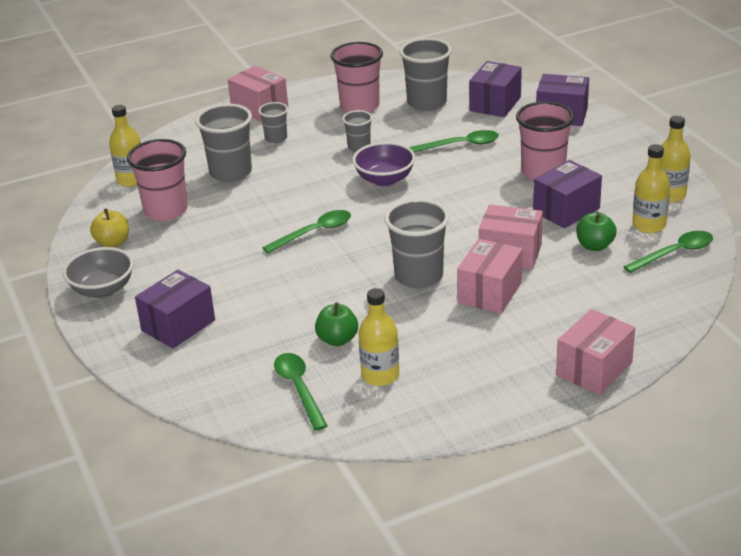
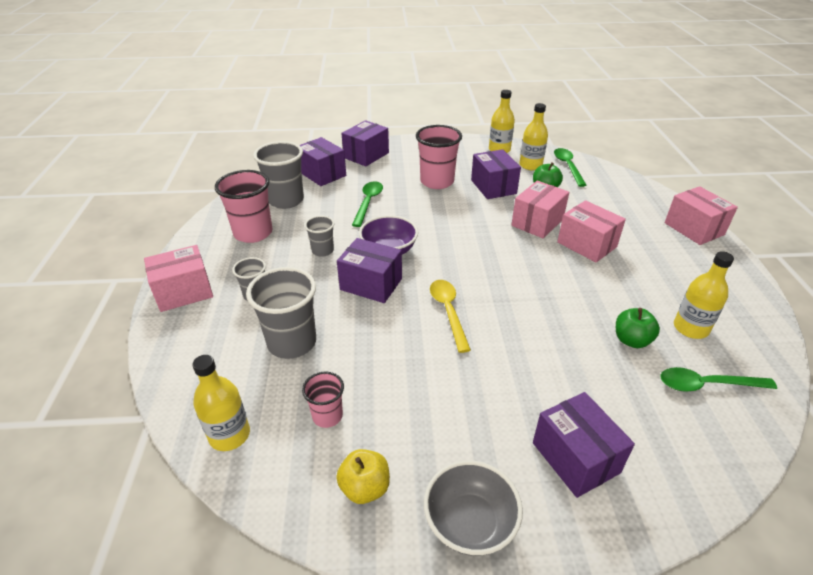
camera: 70 degrees left, 5 degrees up
(166, 210) = (327, 416): pink cup -> pink cup, size x0.55
(314, 232) = (448, 312): green spoon -> yellow spoon
(327, 185) = (371, 284): none -> purple box
(418, 276) = (549, 271): grey cup -> none

